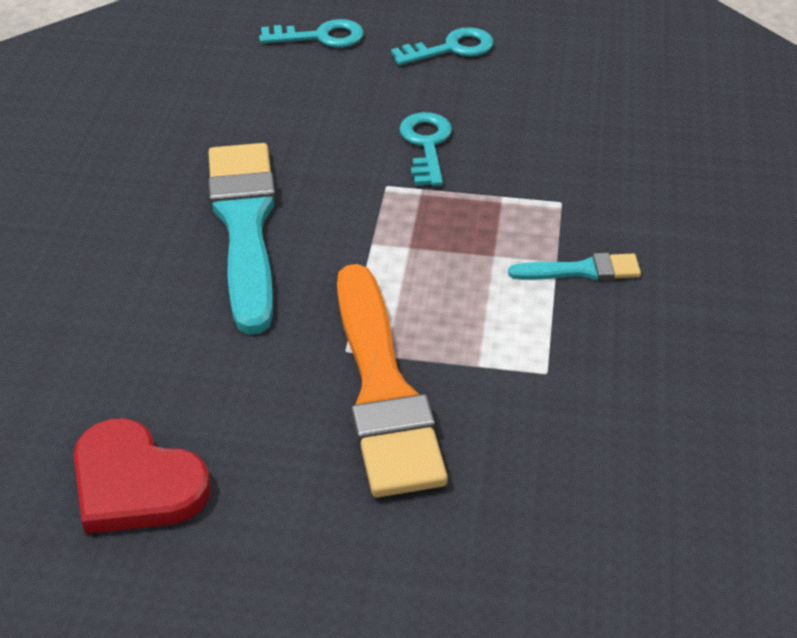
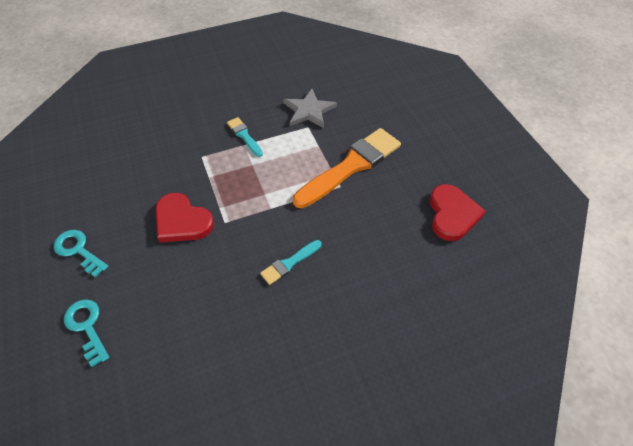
camera: 120 degrees left, 10 degrees up
(245, 226) = (289, 263): turquoise brush -> turquoise brush, size x0.47
(426, 145) = (182, 221): turquoise key -> red heart
(599, 396) = (309, 110): none -> grey star

